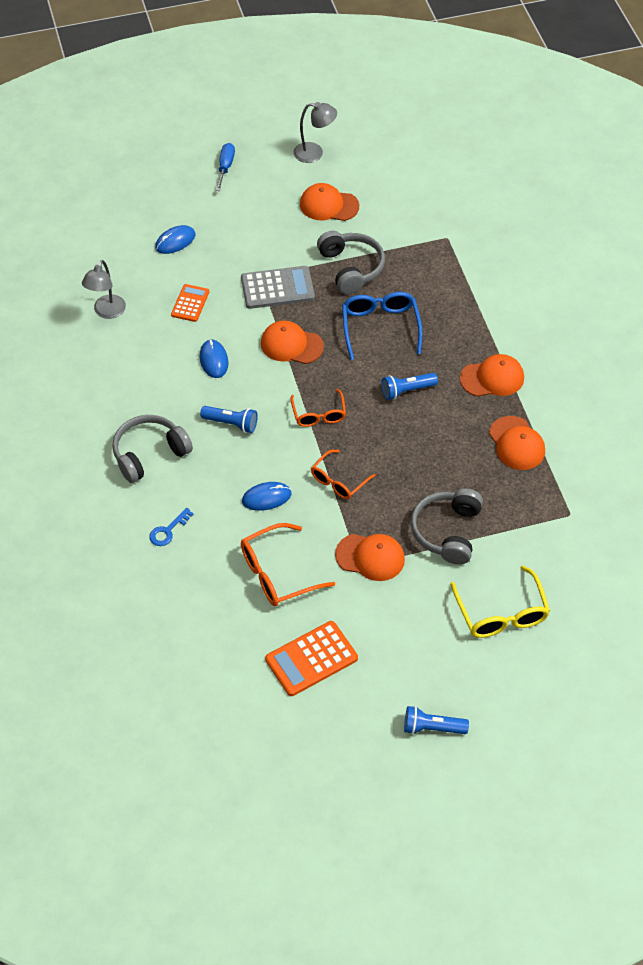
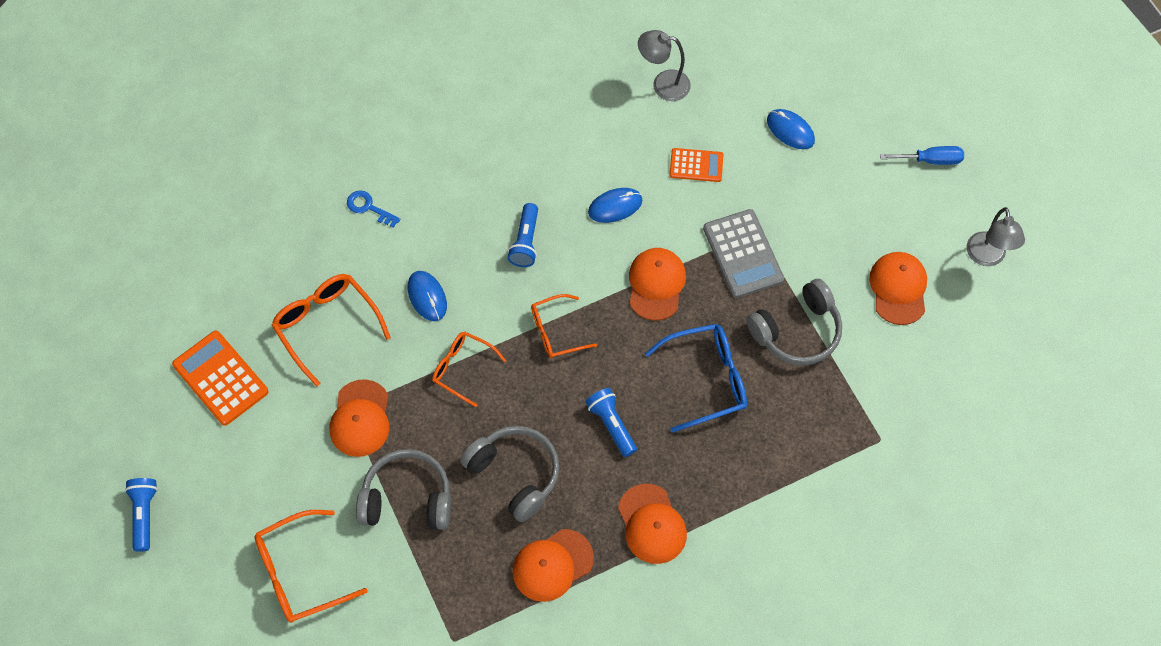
camera: 80 degrees right, 10 degrees up
(149, 454) = (469, 169): grey headphones -> grey headphones (515, 474)
(501, 613) = (299, 573): yellow glasses -> orange glasses

